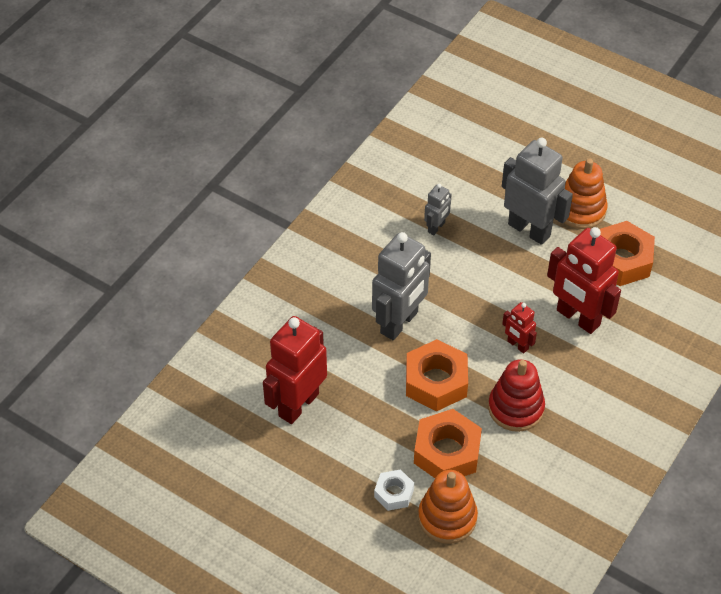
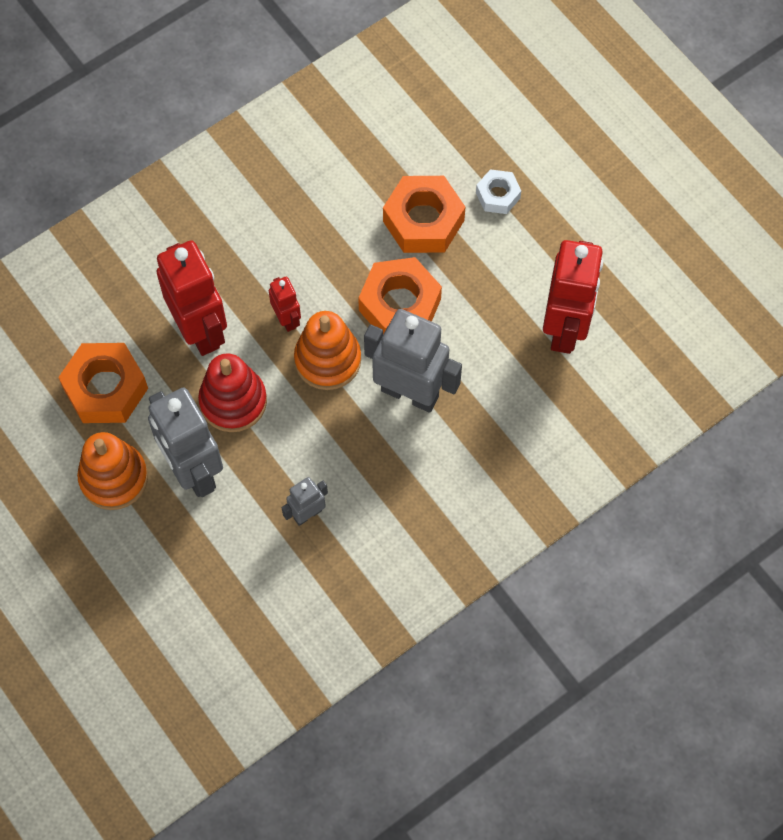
camera: 160 degrees left, 15 degrees up
(298, 404) = (565, 328): red robot -> red robot turned 45 degrees counterclockwise
(399, 323) = (410, 393): grey robot -> grey robot turned 60 degrees clockwise
(447, 518) = (453, 153): orange stacking toy -> orange stacking toy (327, 360)
(516, 408) = (326, 245): red stacking toy -> red stacking toy (233, 401)

